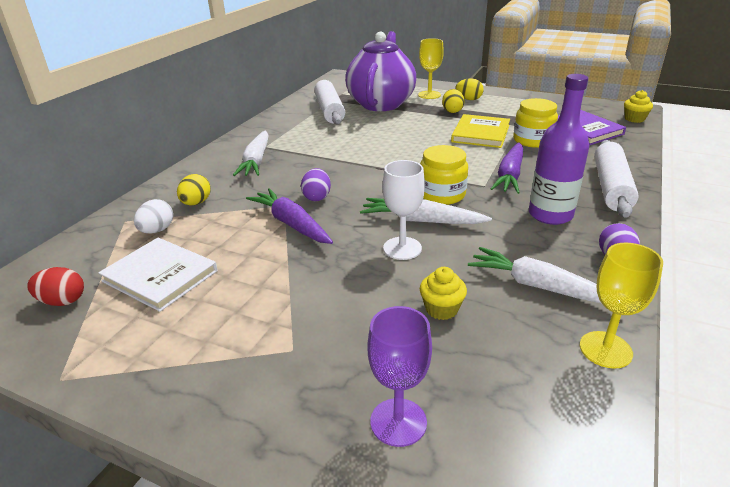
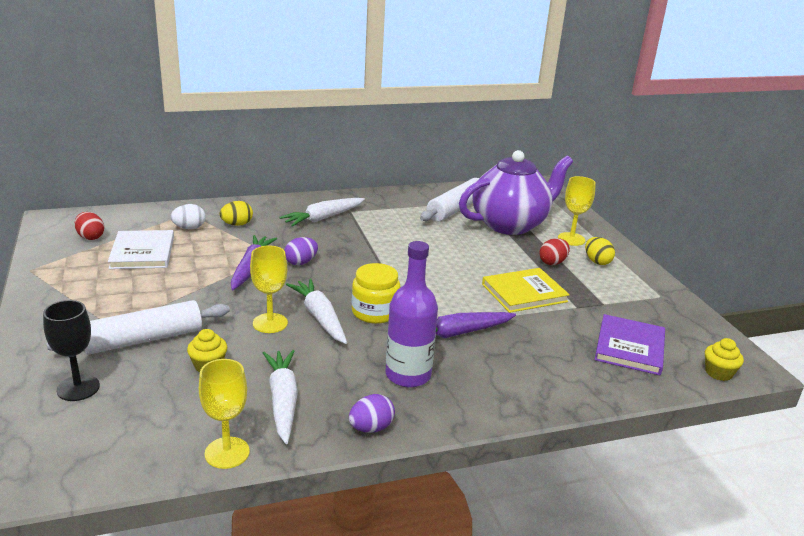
camera: 45 degrees right, 5 degrees down
(398, 422) = (78, 388): purple goblet -> black goblet
(402, 248) = (270, 323): white goblet -> yellow goblet
(452, 111) = (552, 262): yellow egg -> red egg
(532, 140) = (553, 324): yellow jar -> none
(611, 187) = (511, 396): white rolling pin -> white rolling pin (144, 339)

